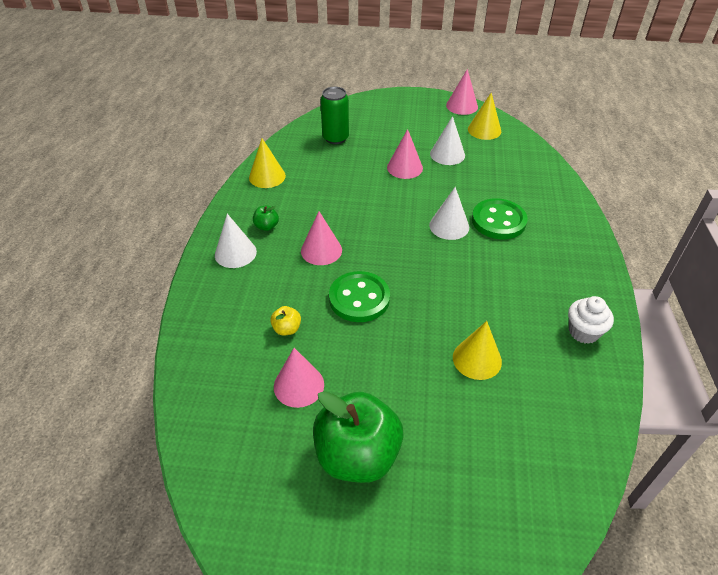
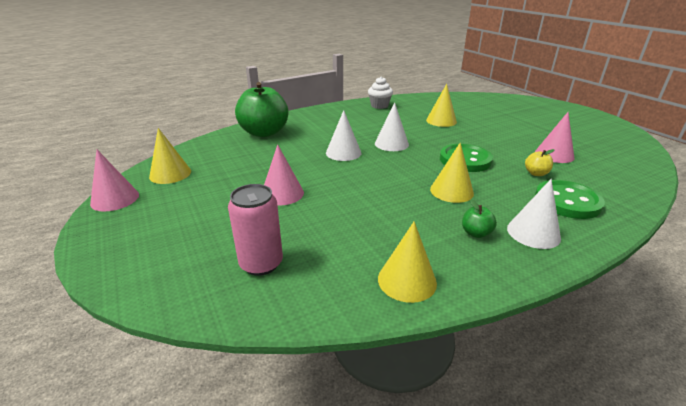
camera: 125 degrees left, 15 degrees down
(321, 250) = (451, 191): pink cone -> yellow cone
(335, 138) = (261, 263): green can -> pink can
(357, 455) = (546, 130): green apple -> green apple (264, 133)
(447, 154) = (236, 179): white cone -> white cone (391, 144)
(498, 221) = (314, 139): green button -> green button (567, 201)

